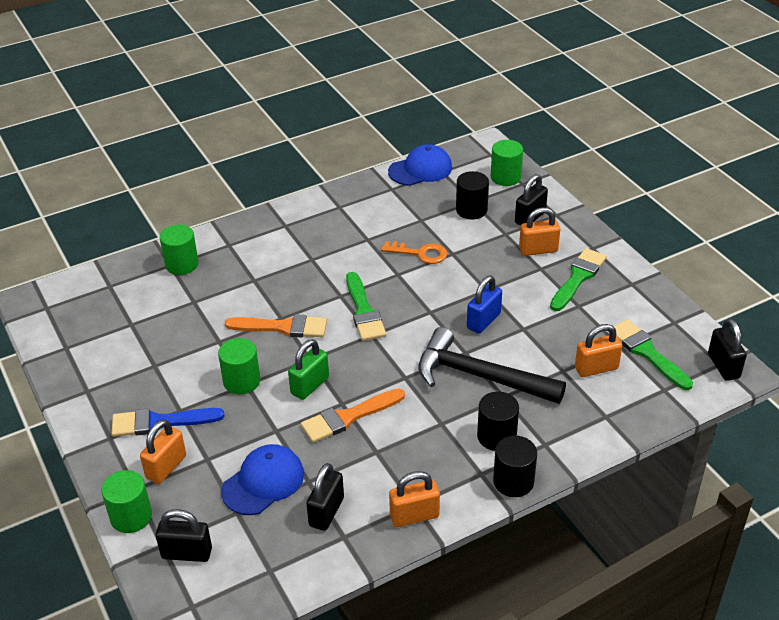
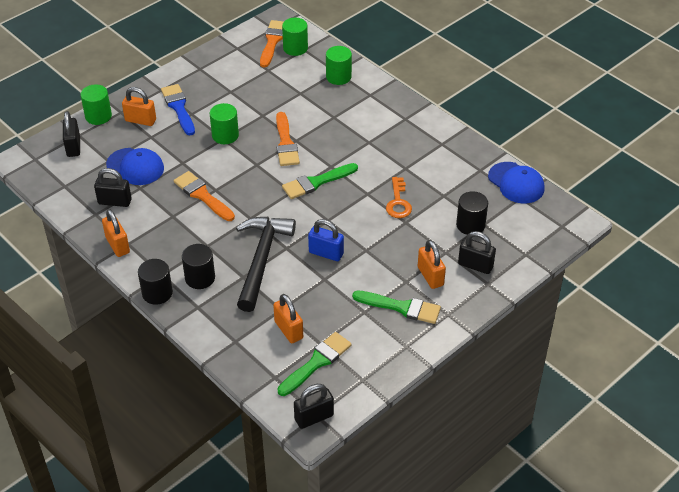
camera: 75 degrees right, 5 degrees up
(75, 312) = (272, 42): none -> orange brush
(310, 385) = (229, 170): green padlock -> none
(505, 177) = (530, 241): green cylinder -> green cylinder (295, 48)

